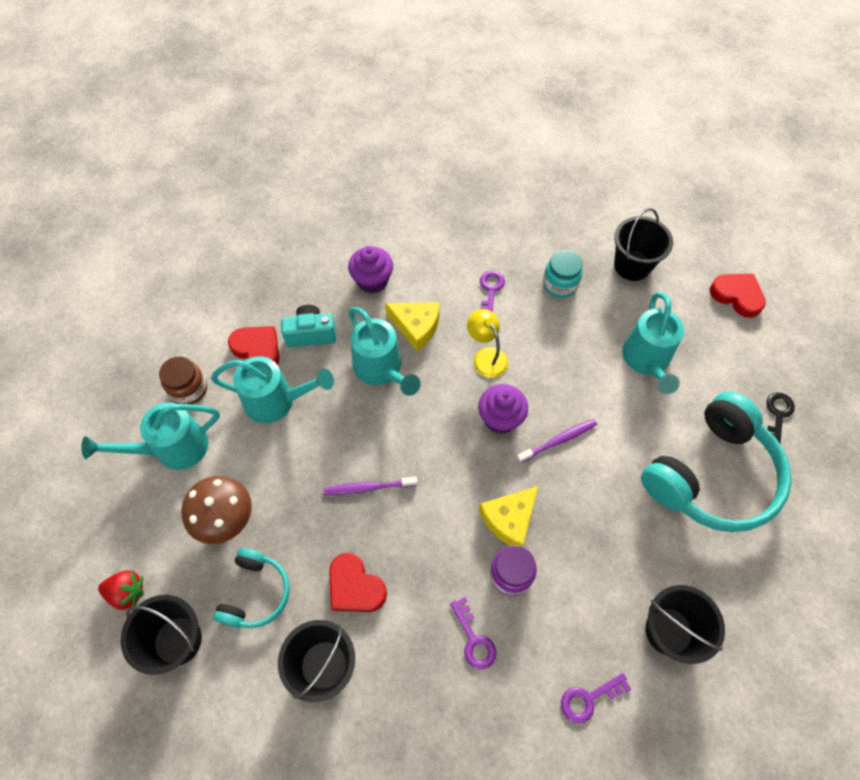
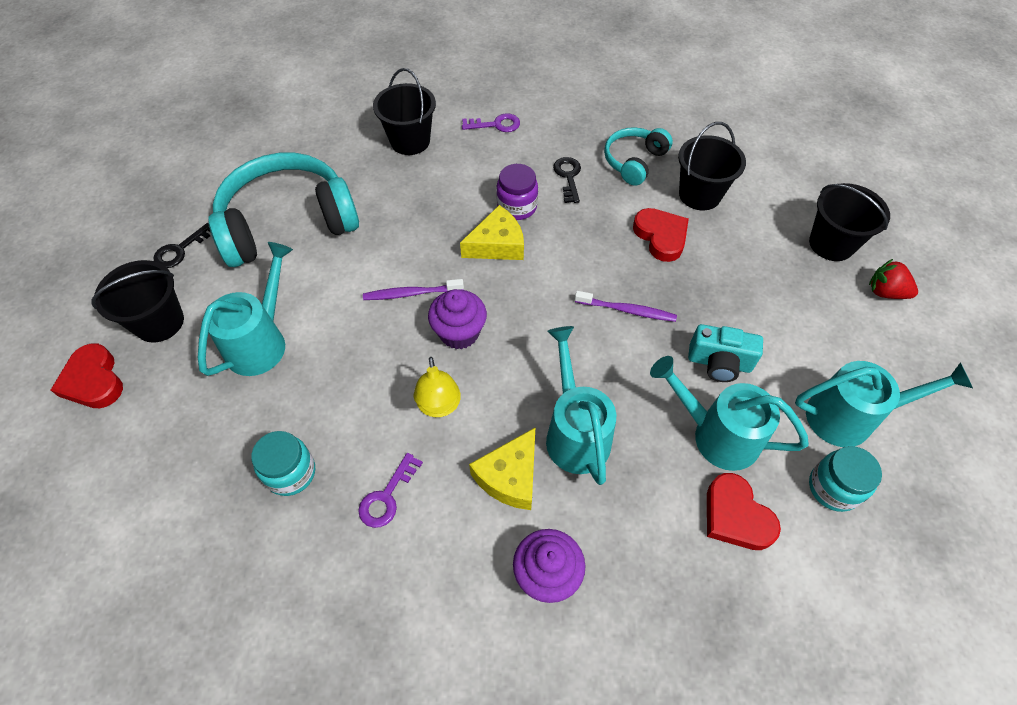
camera: 160 degrees left, 5 degrees down
(189, 389) = (833, 488): brown jar -> turquoise jar
(226, 519) = (784, 325): brown mushroom -> none
(255, 593) = (756, 257): turquoise headphones -> turquoise headphones (634, 161)
(311, 334) = (657, 515): turquoise camera -> turquoise camera (719, 363)
(416, 327) = (510, 476): yellow cheese -> yellow cheese turned 105 degrees counterclockwise
(474, 639) = (568, 177): purple key -> black key
(632, 265) = (178, 467): black bucket -> black bucket (159, 322)

